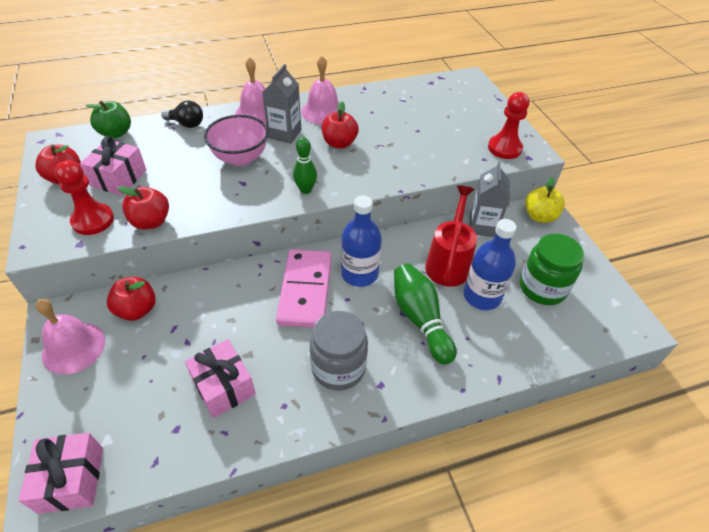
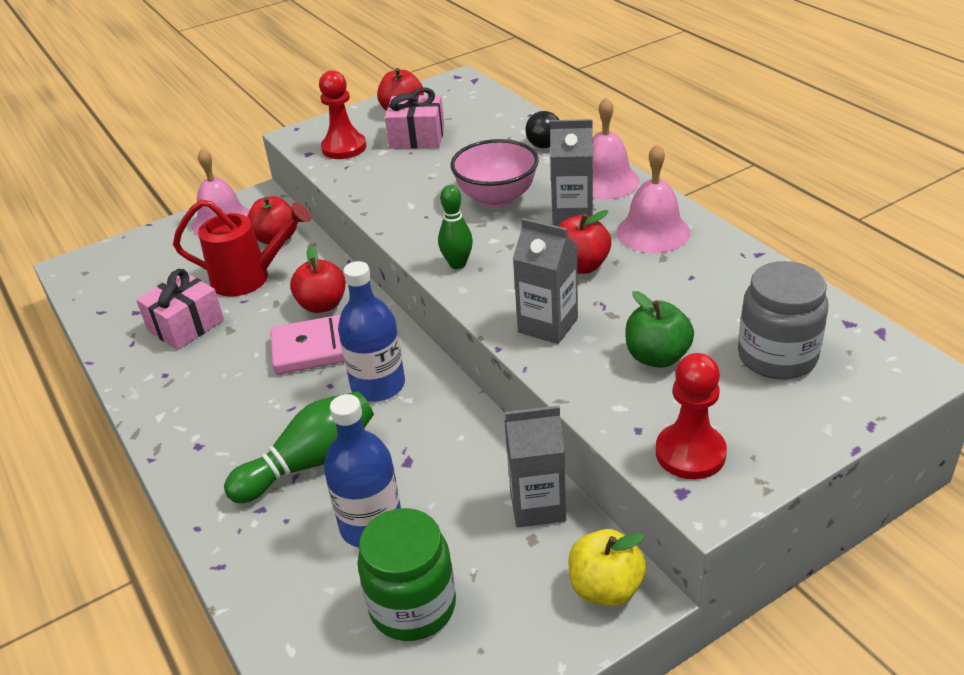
camera: 80 degrees right, 10 degrees down
(71, 479) = (86, 273): pink gift -> none
(116, 133) = (496, 107): green apple -> green apple (657, 357)
(151, 222) = (354, 179): red apple -> red apple (322, 305)
(338, 367) = (219, 403): grey jar -> grey jar (777, 357)
(389, 168) = (548, 325): none -> grey carton
(448, 262) = (432, 475): red watering can -> red watering can (249, 278)

